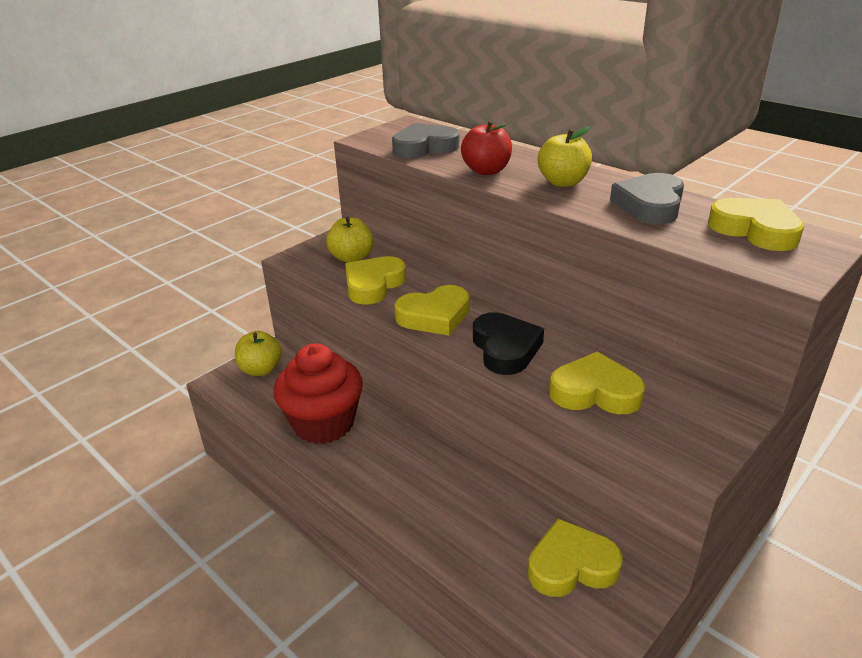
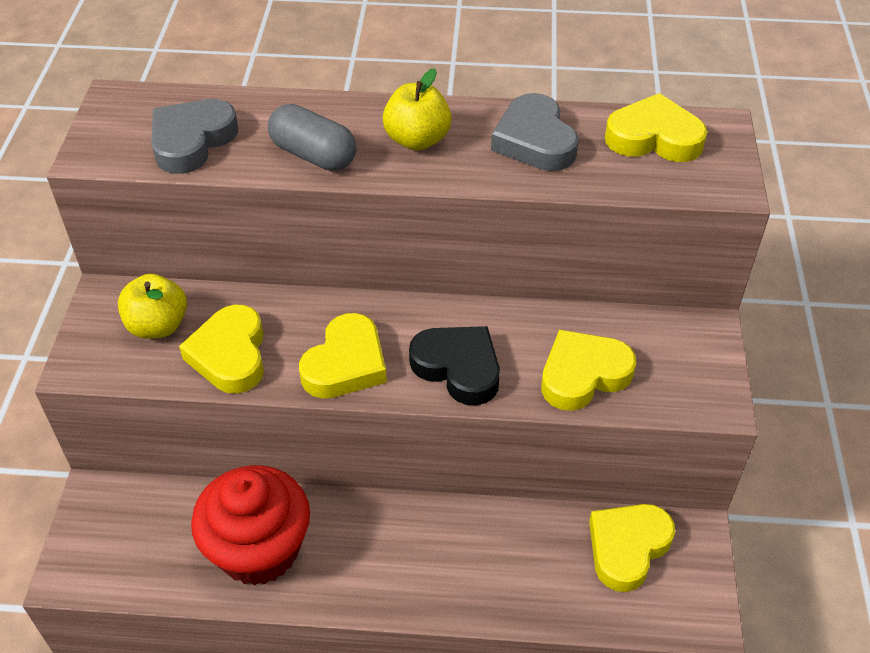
camera: 40 degrees left, 15 degrees up
(261, 369) = (105, 526): yellow apple -> none
(486, 171) = (313, 155): red apple -> grey capsule

